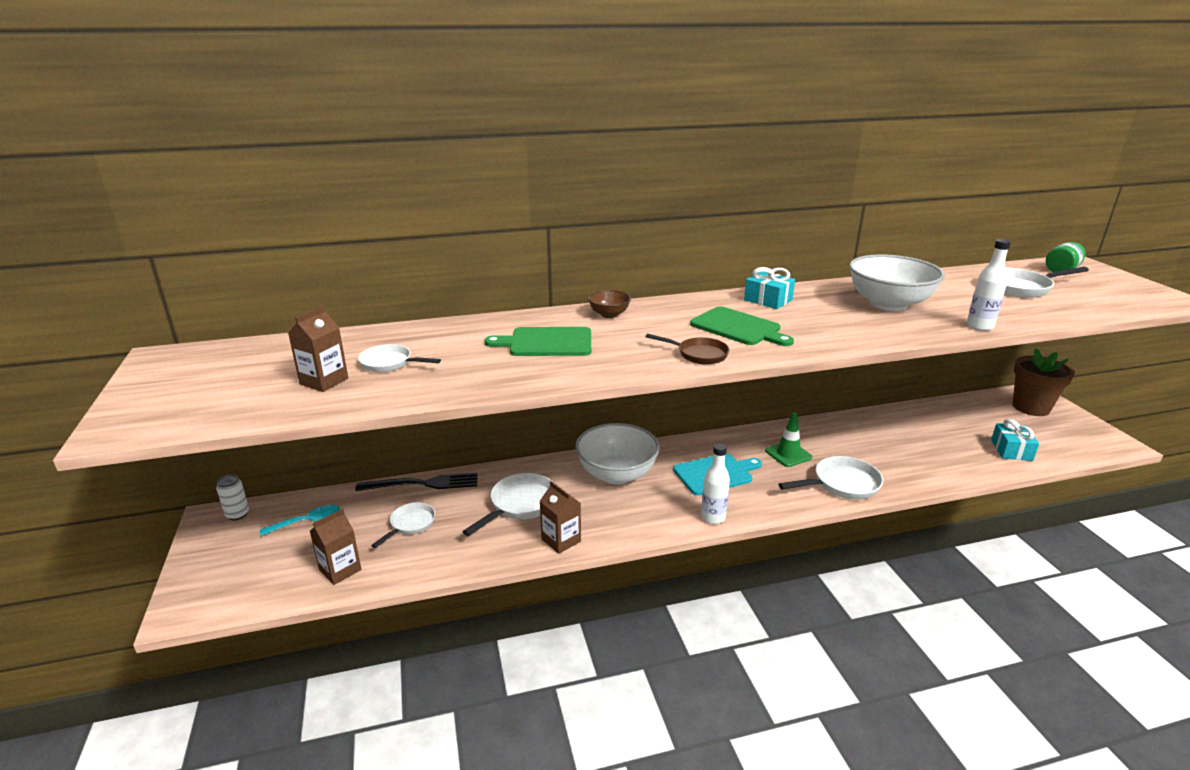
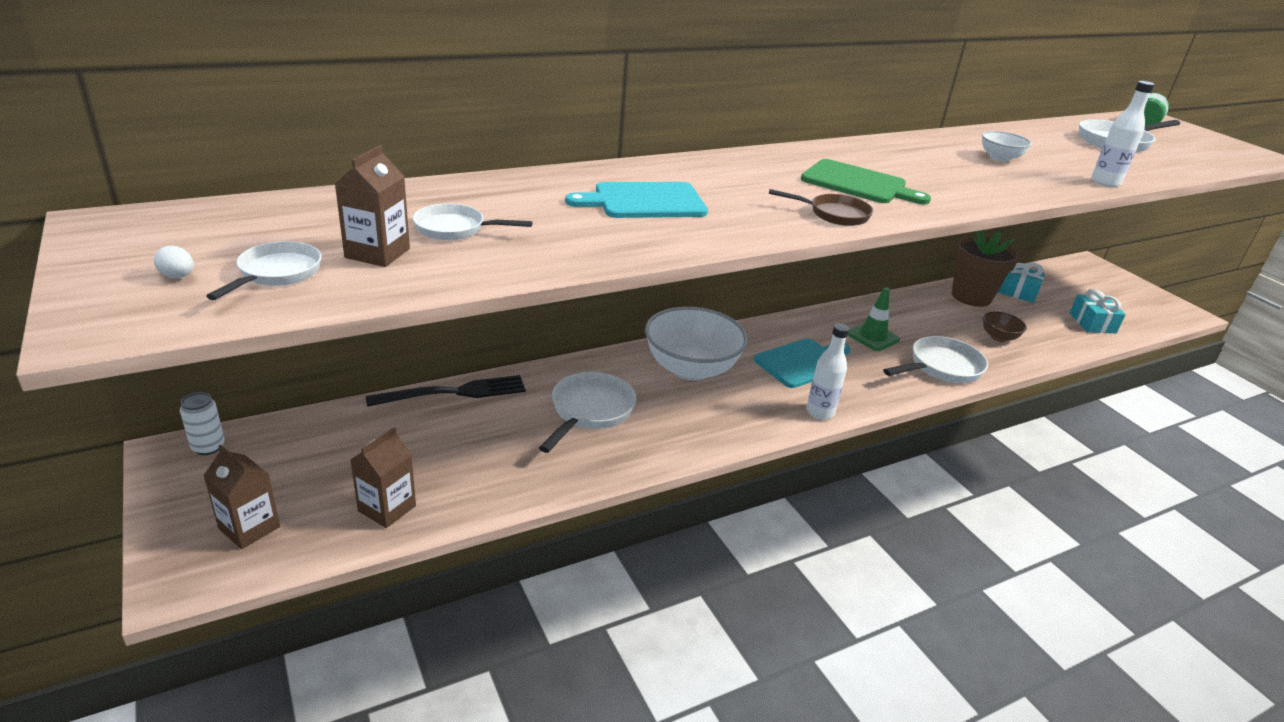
camera: 15 degrees left, 5 degrees up
(184, 395) = (178, 276): none -> white egg
(308, 522) = (316, 450): turquoise spoon -> none
(410, 524) = (458, 444): white pan -> white pan (276, 274)
(547, 342) = (644, 201): green cutting board -> turquoise cutting board
(561, 540) = (656, 450): brown carton -> brown carton (249, 528)
(609, 314) = (698, 168): brown bowl -> brown bowl (998, 337)
(768, 300) = (870, 153): turquoise gift -> turquoise gift (1017, 292)
(888, 304) = (1000, 158): white bowl -> white bowl, size x0.47
(1031, 407) = (1093, 278): brown flower pot -> brown flower pot (971, 297)

